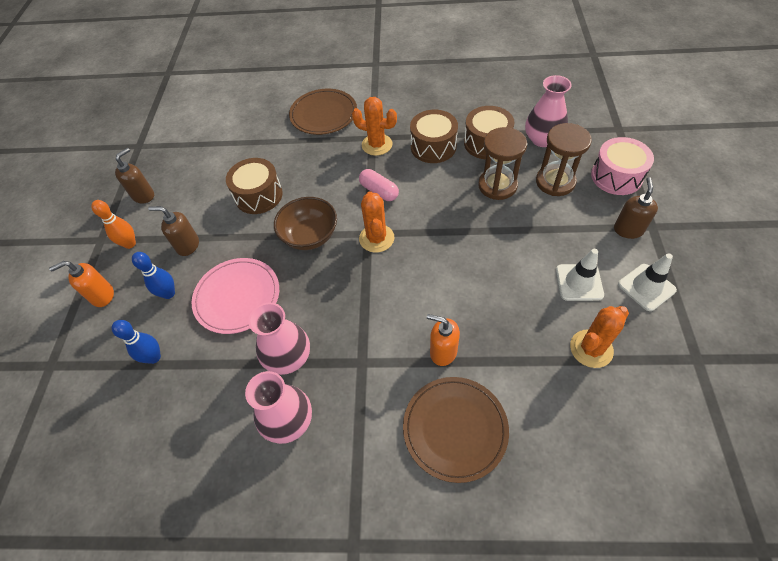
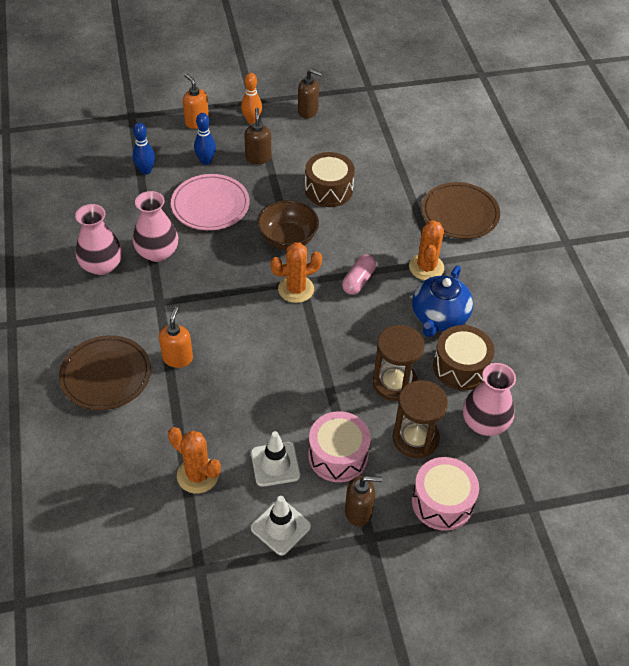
camera: 70 degrees right, 5 degrees down
(433, 146) = (439, 317): brown drum -> blue teapot
(571, 235) = (338, 455): none -> pink drum

